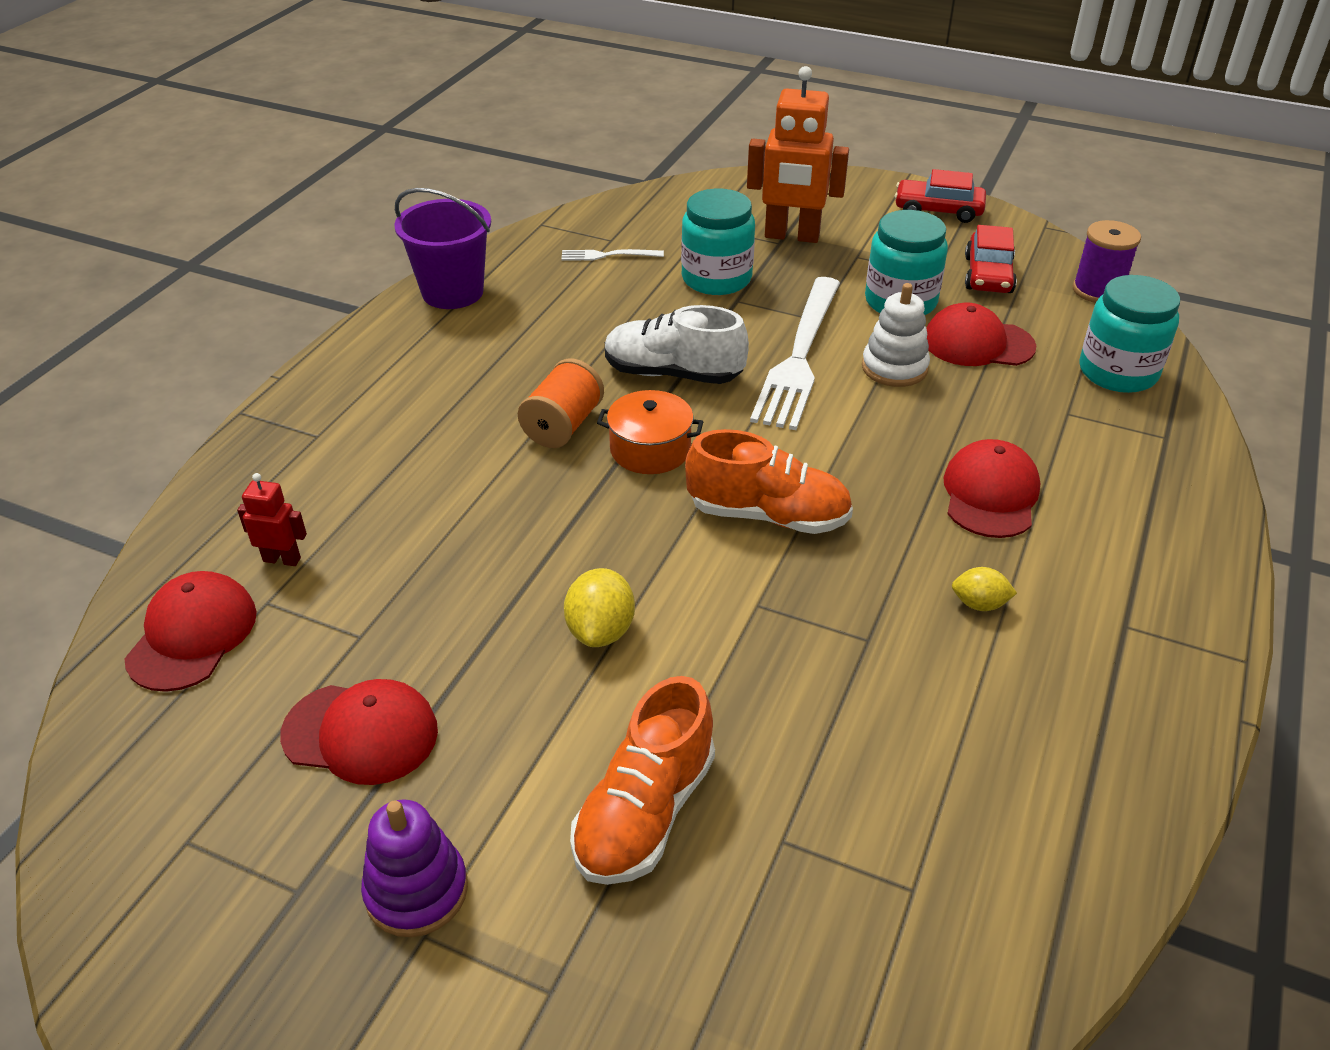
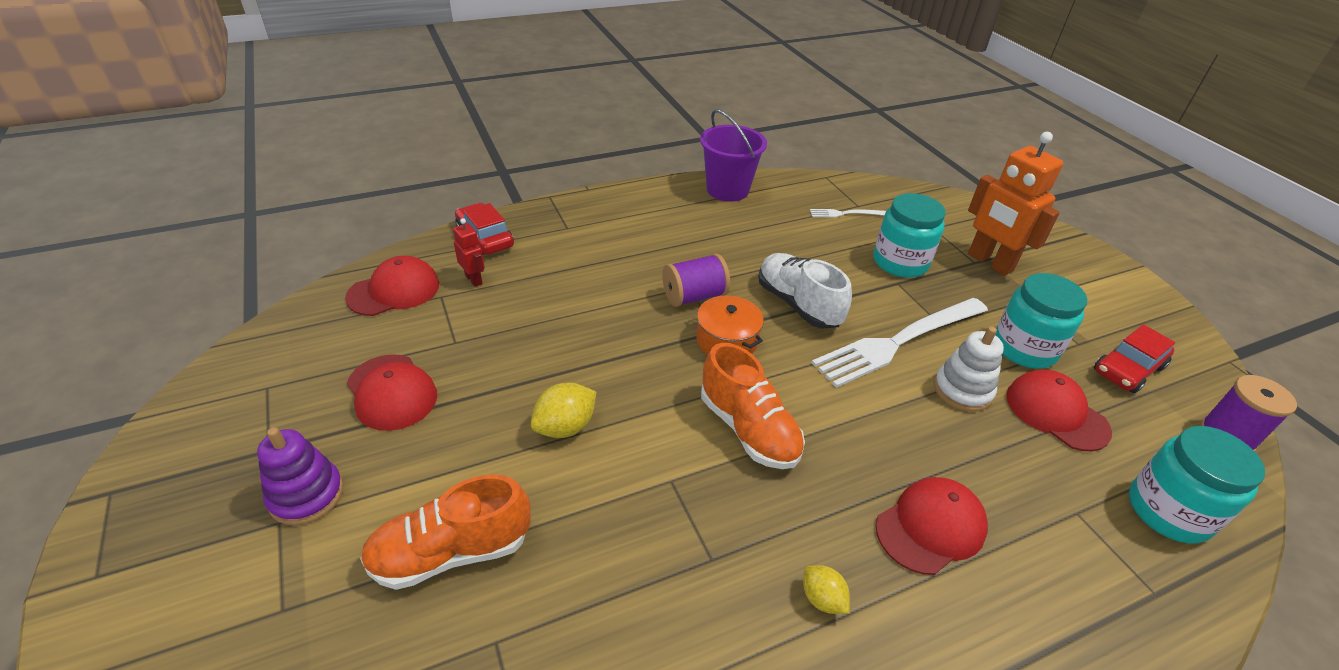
camera: 40 degrees right, 0 degrees up
(563, 426) = (694, 296): orange spool -> purple spool
(608, 255) = (844, 213): white fork -> white fork turned 45 degrees counterclockwise
(938, 210) = (1137, 302): red car -> red car (485, 238)

